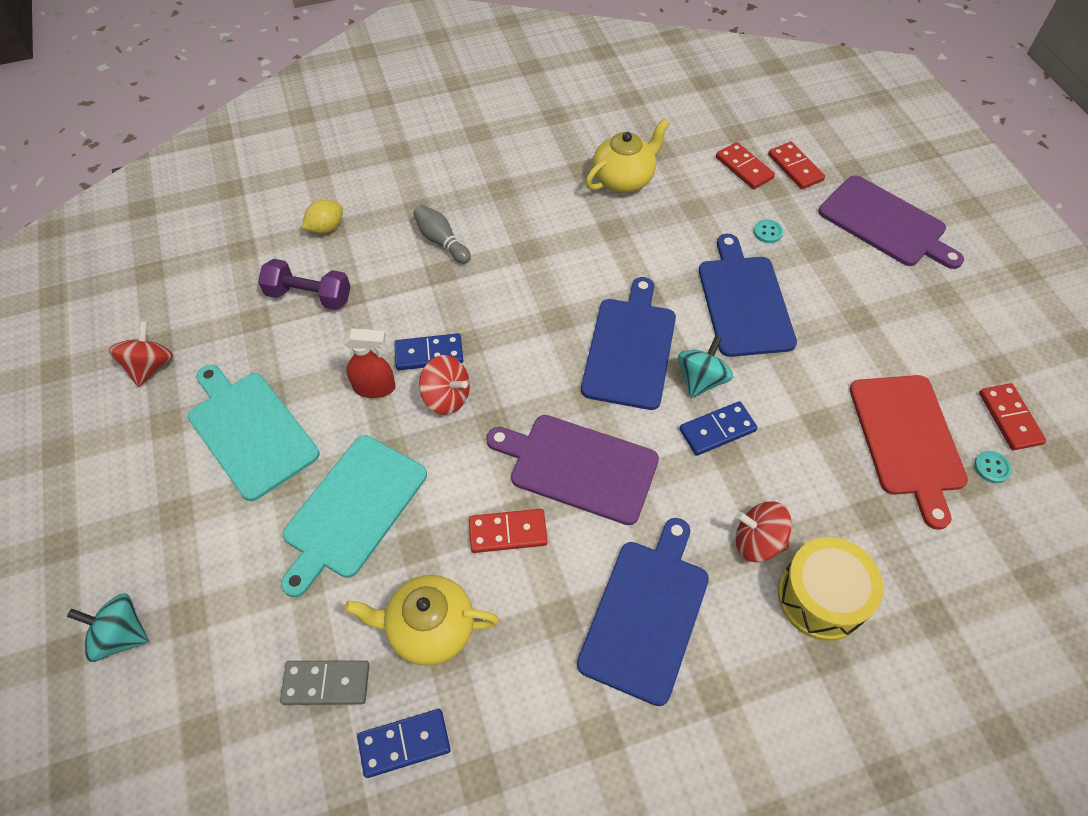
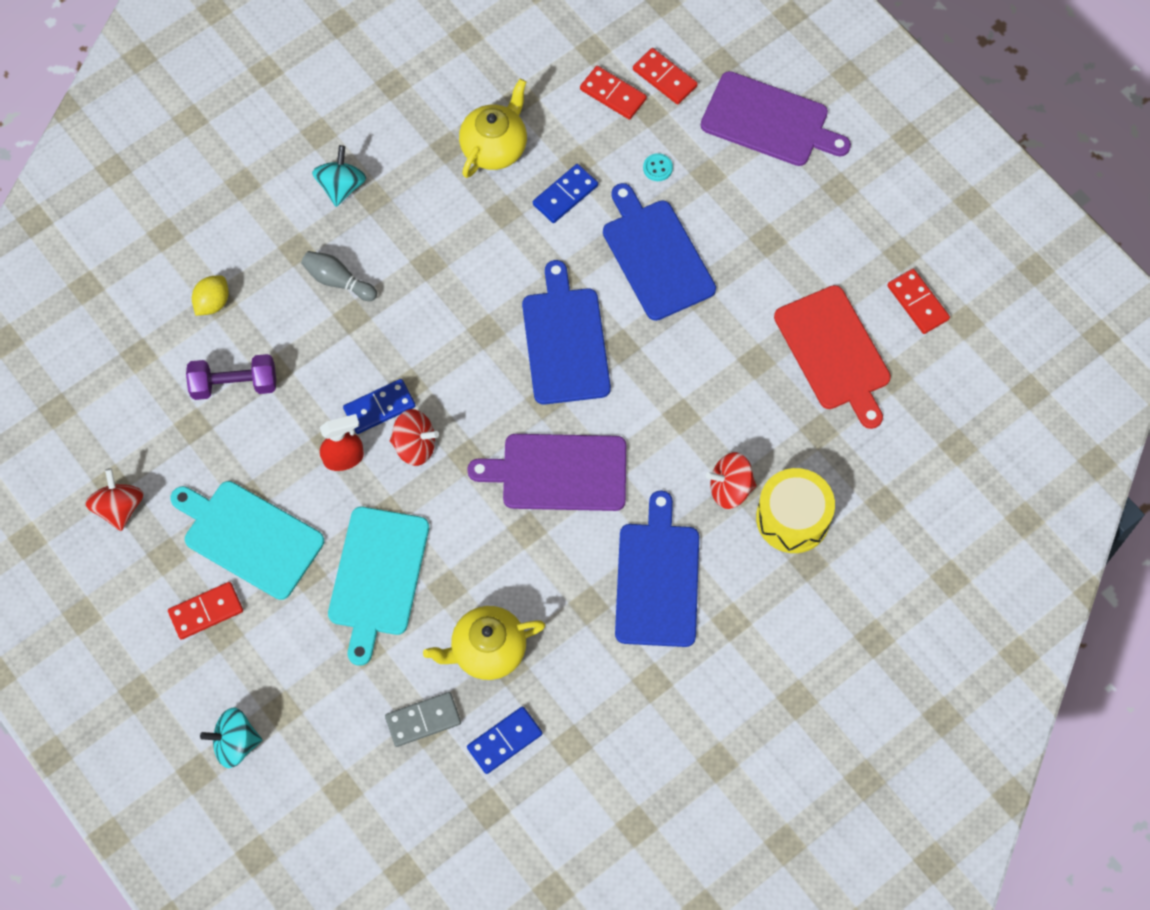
camera: 20 degrees left, 10 degrees up
(508, 532) = (519, 551): red domino -> red domino (206, 612)
(701, 379) = (640, 352): turquoise spinning top -> turquoise spinning top (341, 186)
(717, 430) = (668, 397): blue domino -> blue domino (565, 195)
(991, 467) = (909, 356): turquoise button -> none

